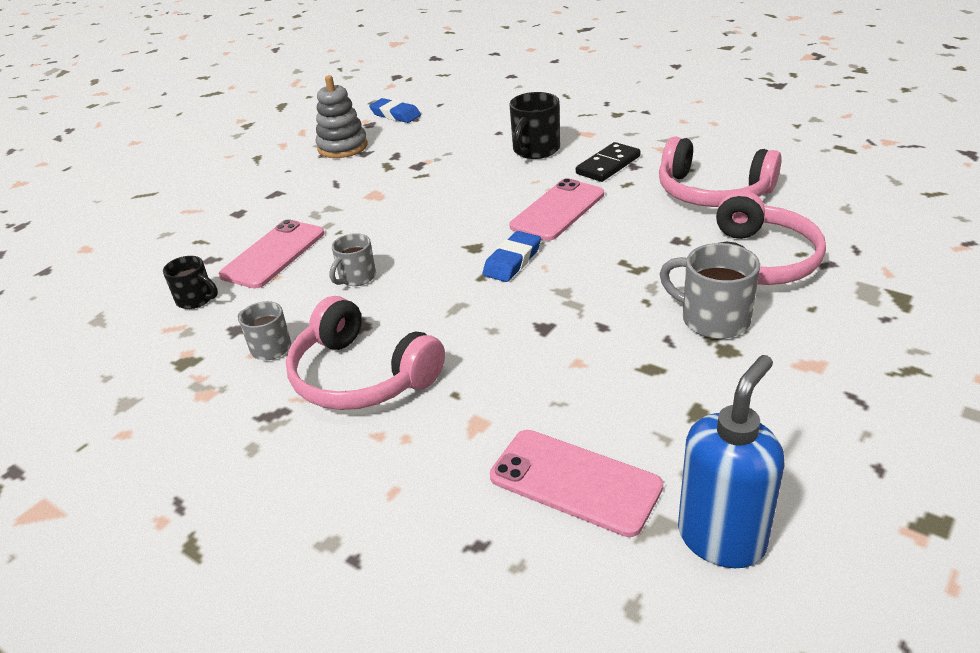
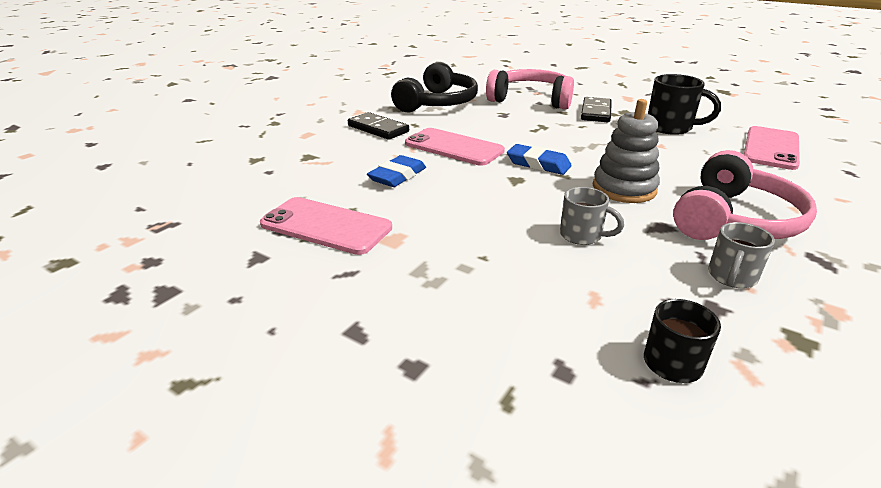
camera: 95 degrees left, 5 degrees down
(273, 254) = (541, 304): pink phone -> pink phone (326, 226)
(342, 147) = (221, 279): grey stacking toy -> grey stacking toy (624, 189)
(395, 115) = (138, 240): blue eraser -> blue eraser (397, 176)
(535, 150) = (329, 154): black mug -> black mug (670, 128)
(712, 192) = (438, 103): pink headphones -> black headphones
(712, 319) = (595, 112): grey mug -> black domino
(721, 538) = (774, 121): blue soap dispenser -> none

